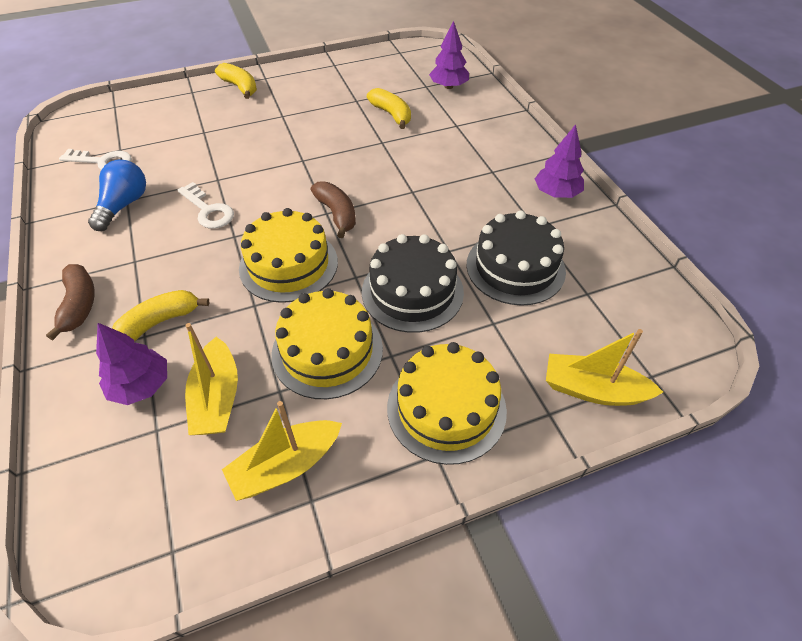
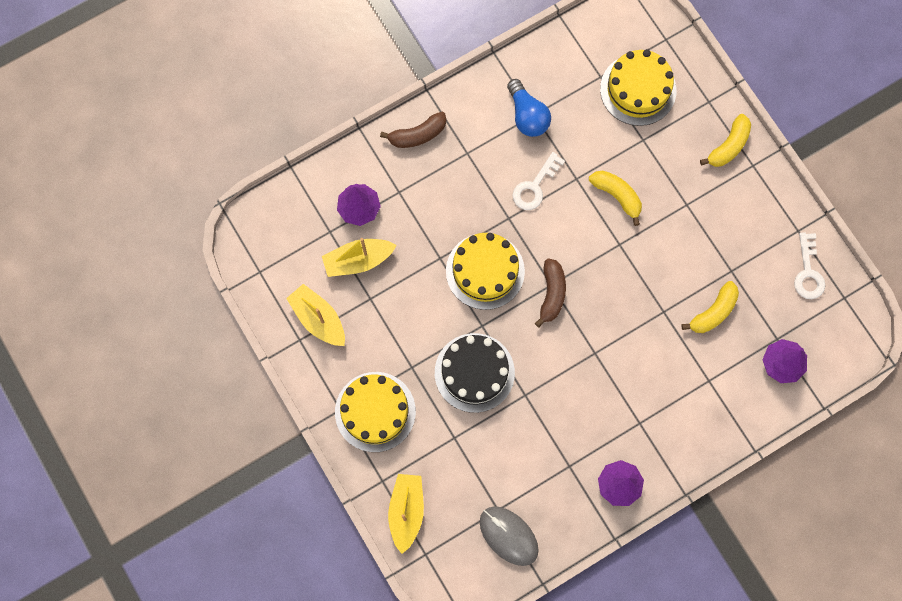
camera: 80 degrees right, 25 degrees up
(102, 162) = (580, 70): white key -> white key (808, 272)
(124, 205) = (527, 116): blue light bulb -> blue light bulb turned 60 degrees clockwise
(159, 322) = (412, 197): yellow banana -> yellow banana (617, 196)
(327, 351) = (408, 322): yellow cake -> yellow cake (638, 89)
(337, 214) = (551, 294): brown banana -> brown banana turned 45 degrees counterclockwise
(515, 267) = (516, 451): black cake -> none
(619, 288) = (508, 536): none -> grey mouse

